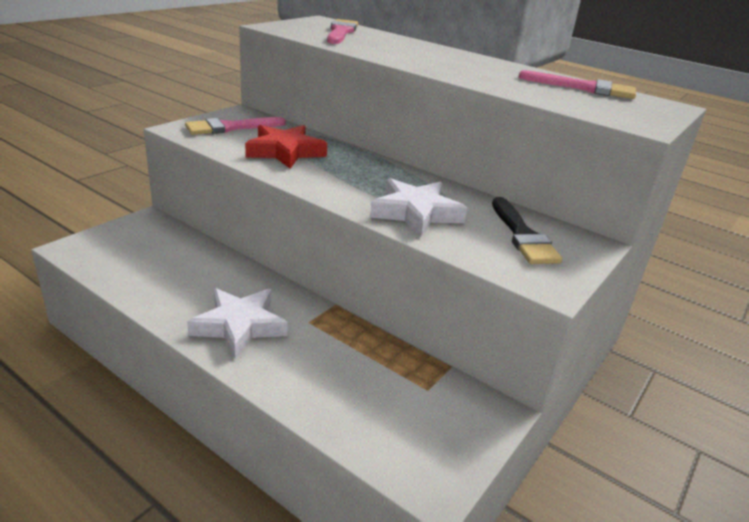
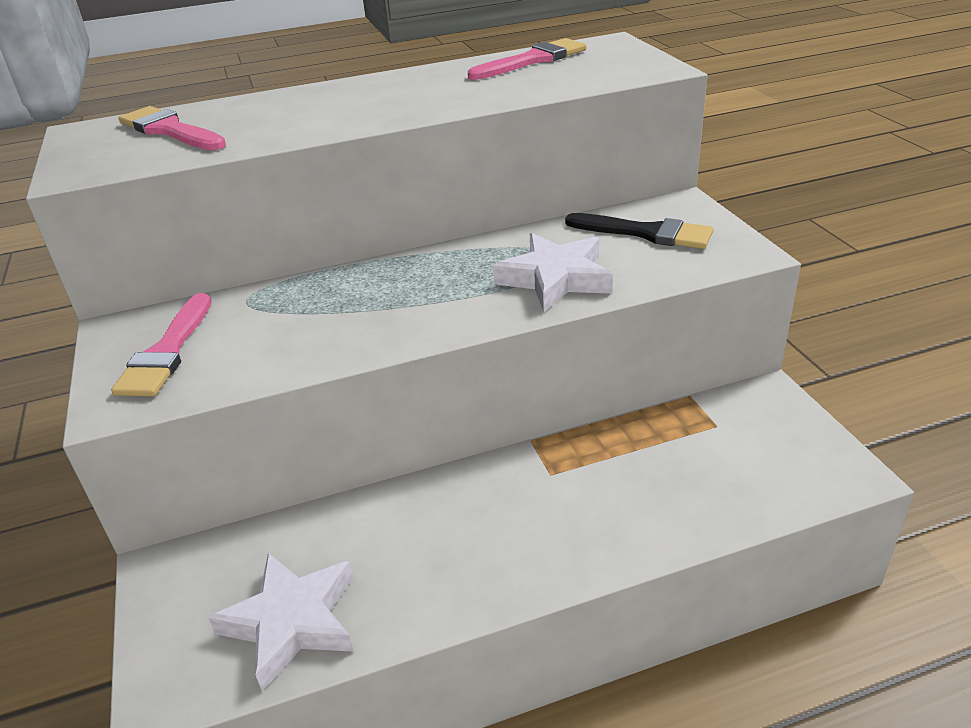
camera: 50 degrees left, 5 degrees up
(239, 326) = (520, 539): white star -> white star (291, 622)
(285, 152) = (305, 324): red star -> none

